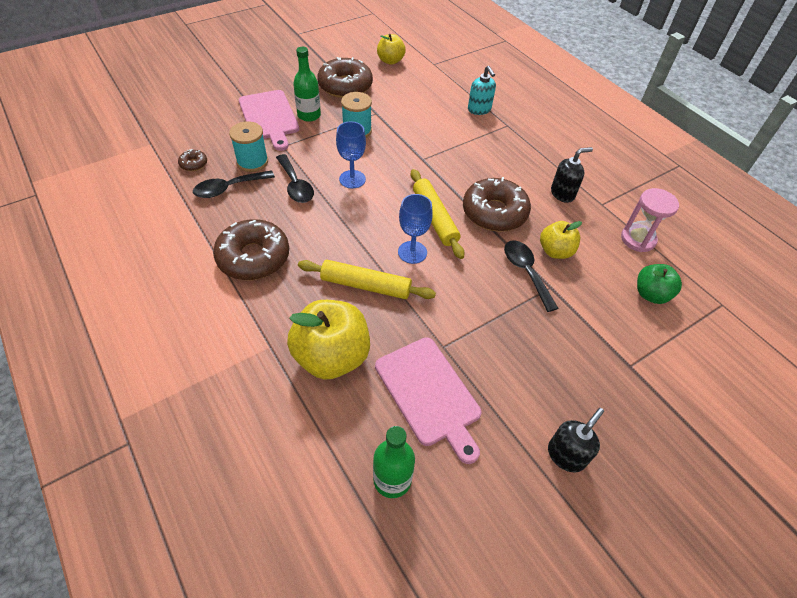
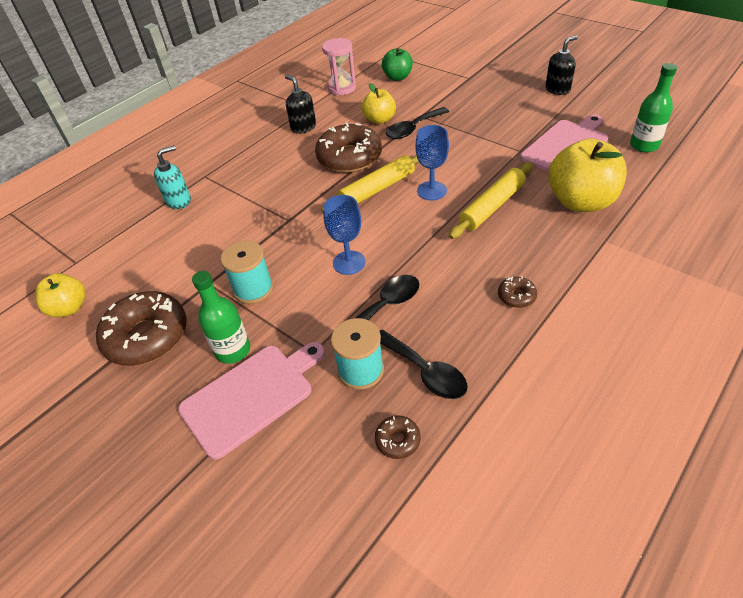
camera: 100 degrees left, 5 degrees down
(253, 257) = (516, 296): brown donut -> brown donut, size x0.44
(366, 285) = (492, 206): yellow rolling pin -> yellow rolling pin turned 45 degrees clockwise
(566, 455) = (557, 89): black soap dispenser -> black soap dispenser turned 120 degrees clockwise

